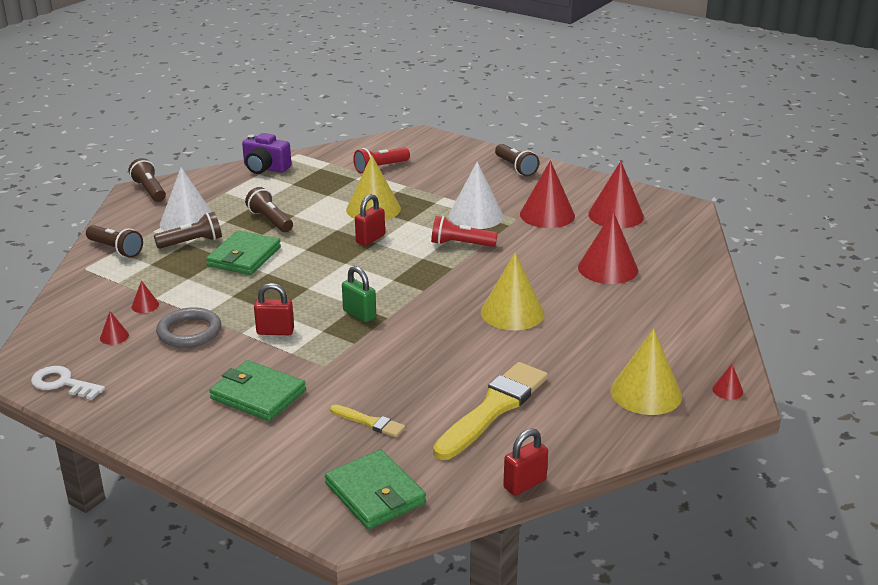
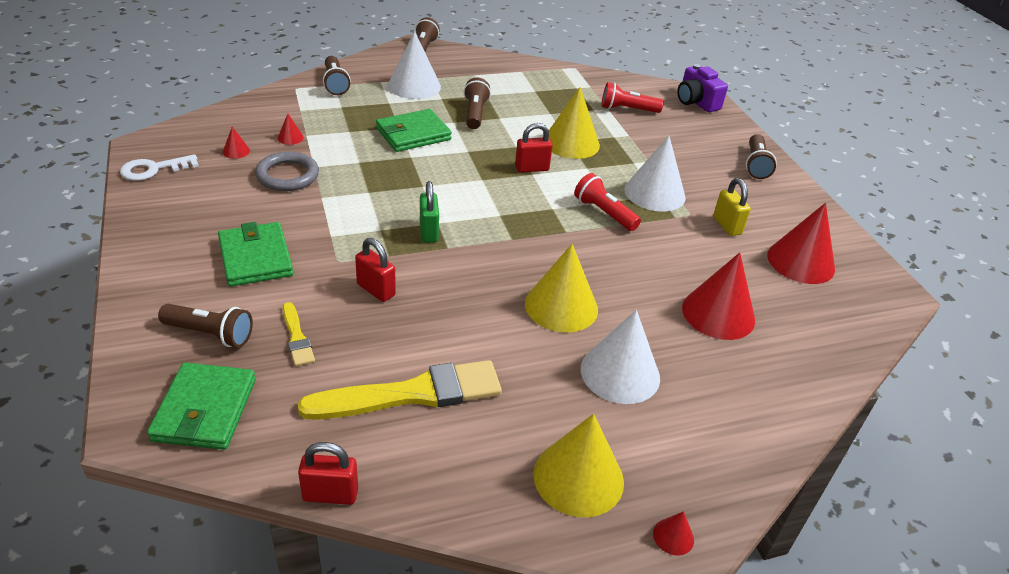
camera: 35 degrees right, 10 degrees up
(63, 383) = (153, 169): white key -> white key turned 90 degrees counterclockwise
(192, 242) = (393, 104): brown flashlight -> brown flashlight (210, 334)
(265, 168) = (532, 69): purple camera -> purple camera (696, 102)
(275, 331) = (345, 210): red padlock -> red padlock (376, 290)
(547, 215) = (727, 226): red cone -> yellow padlock
(596, 329) = (620, 373): none -> white cone

